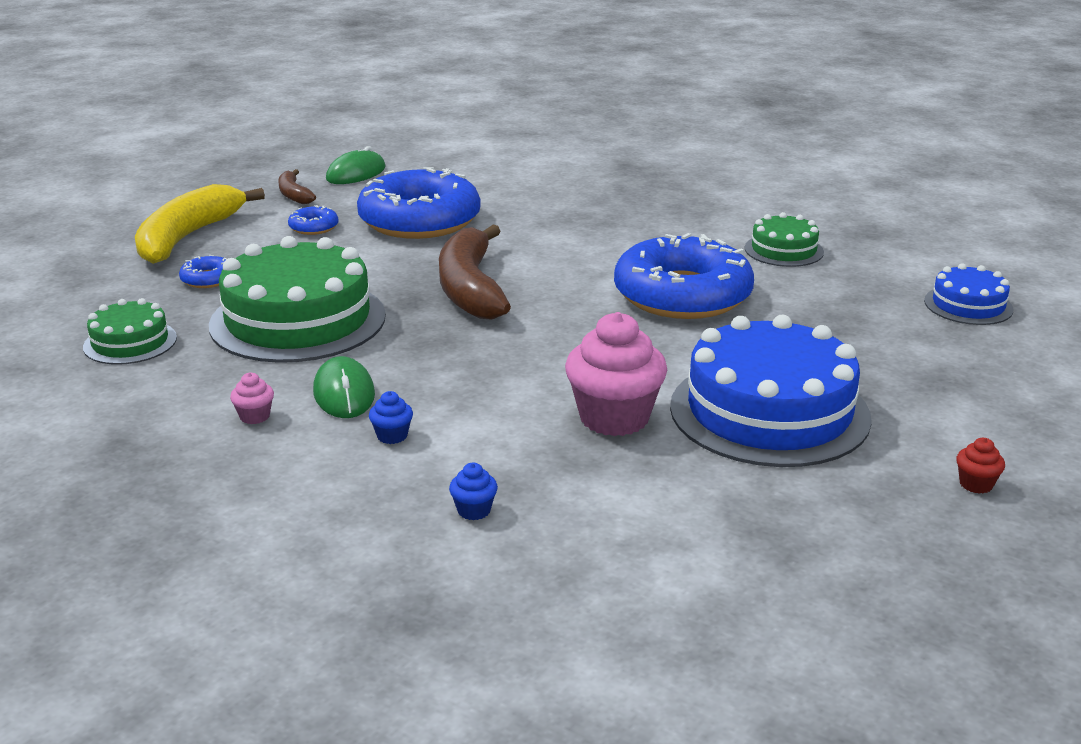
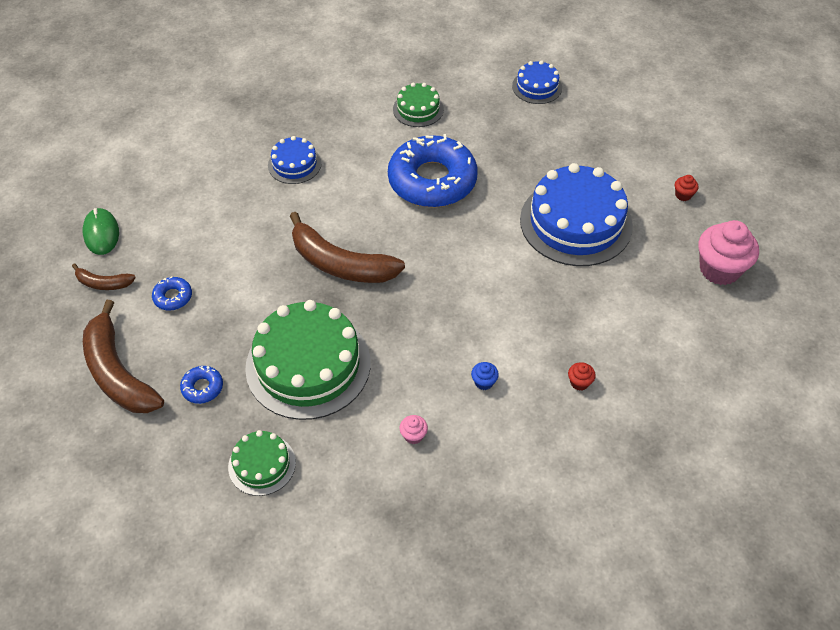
camera: 55 degrees left, 25 degrees up
(188, 237) = (118, 372): yellow banana -> brown banana
(344, 393) = (420, 382): green mouse -> none
(419, 220) = (218, 239): blue donut -> none
(474, 510) = (579, 382): blue cupcake -> red cupcake
(582, 219) = (294, 164): none -> blue cake
(614, 418) = (536, 282): pink cupcake -> pink cupcake (719, 269)

